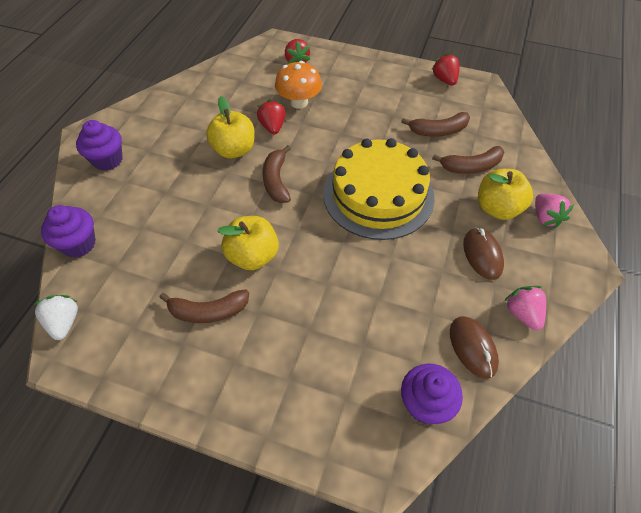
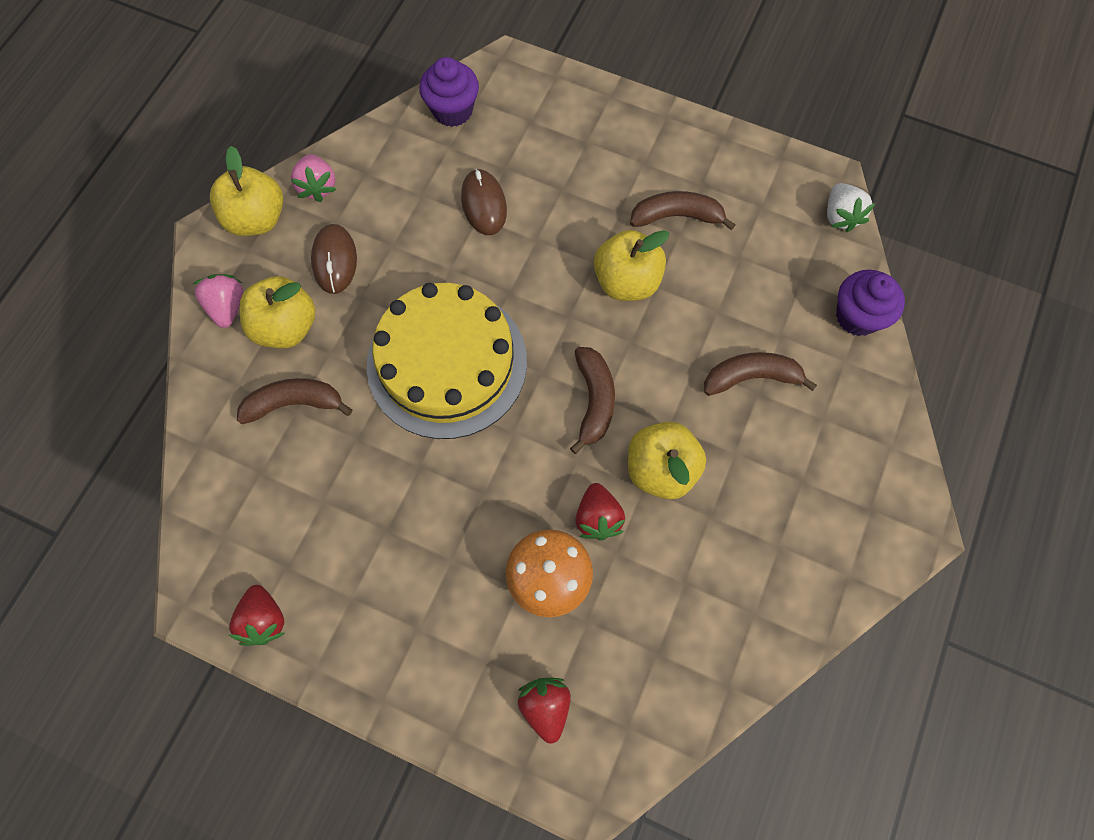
camera: 175 degrees left, 15 degrees up
(107, 160) = (861, 464): purple cupcake -> none
(438, 131) = (320, 484): brown banana -> brown banana (751, 377)
(472, 348) = (387, 156): brown mouse -> brown mouse (484, 204)
(559, 282) = (257, 219): none -> yellow apple

